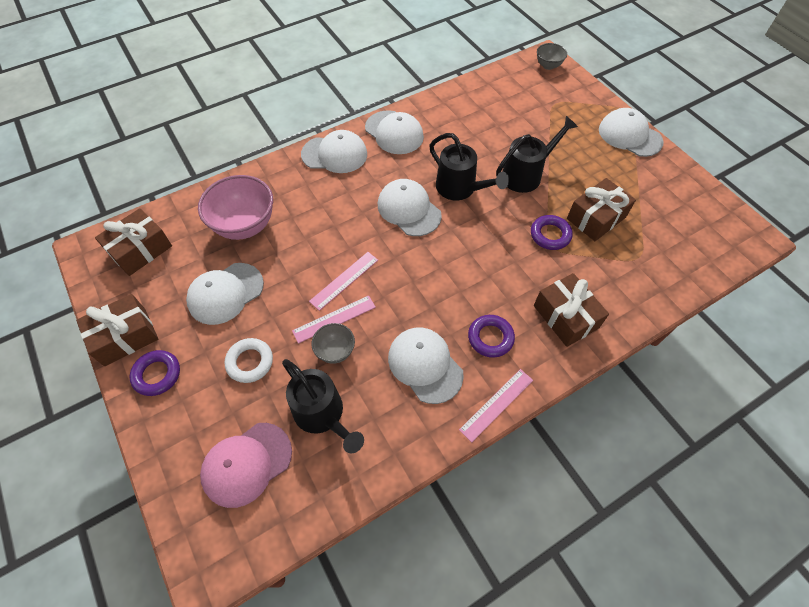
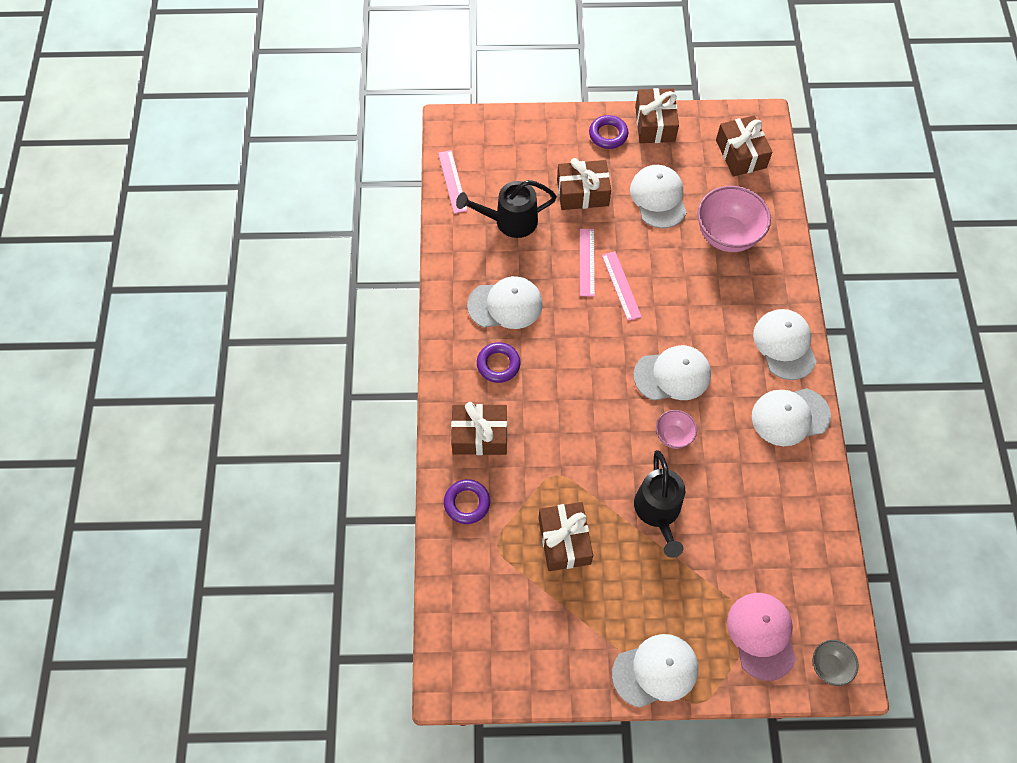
camera: 120 degrees right, 5 degrees up
(247, 464) = (504, 165): pink cap -> pink cap (761, 635)
(250, 362) = (582, 193): white ring -> brown gift
(334, 154) = (784, 345): white cap -> white cap turned 135 degrees clockwise
(335, 351) = (557, 250): grey bowl -> none
(460, 189) = (673, 436): black watering can -> pink bowl
(496, 404) = (442, 335): pink ruler -> pink ruler (452, 181)
(550, 235) = (570, 482): purple ring -> purple ring (467, 503)

